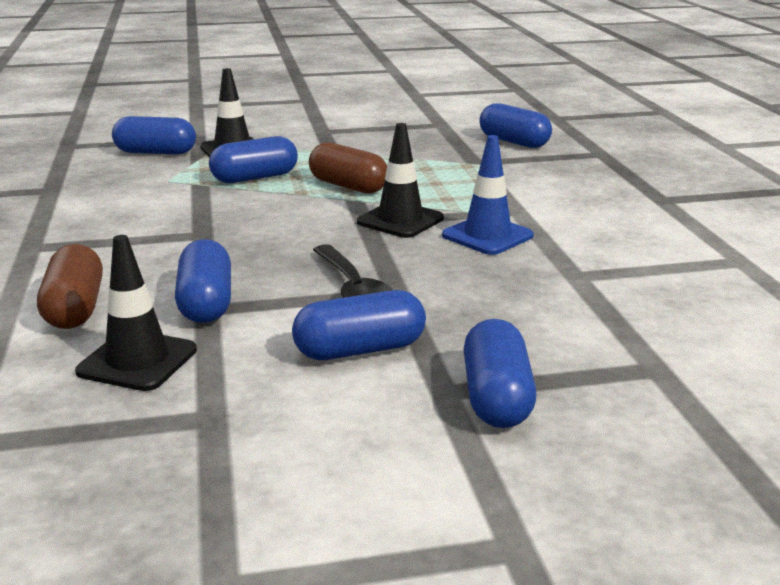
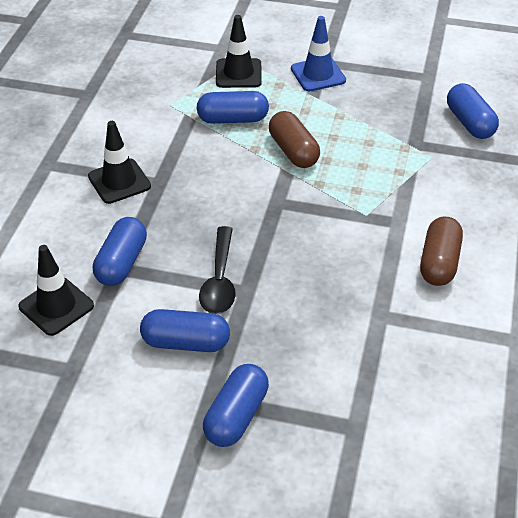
camera: 25 degrees right, 20 degrees up
(75, 309) = (44, 242): brown capsule -> brown capsule (439, 263)
(155, 152) = (181, 62): blue capsule -> none
(400, 220) = (302, 208): black traffic cone -> black traffic cone (119, 181)
(487, 236) = (352, 248): blue traffic cone -> blue traffic cone (318, 75)

